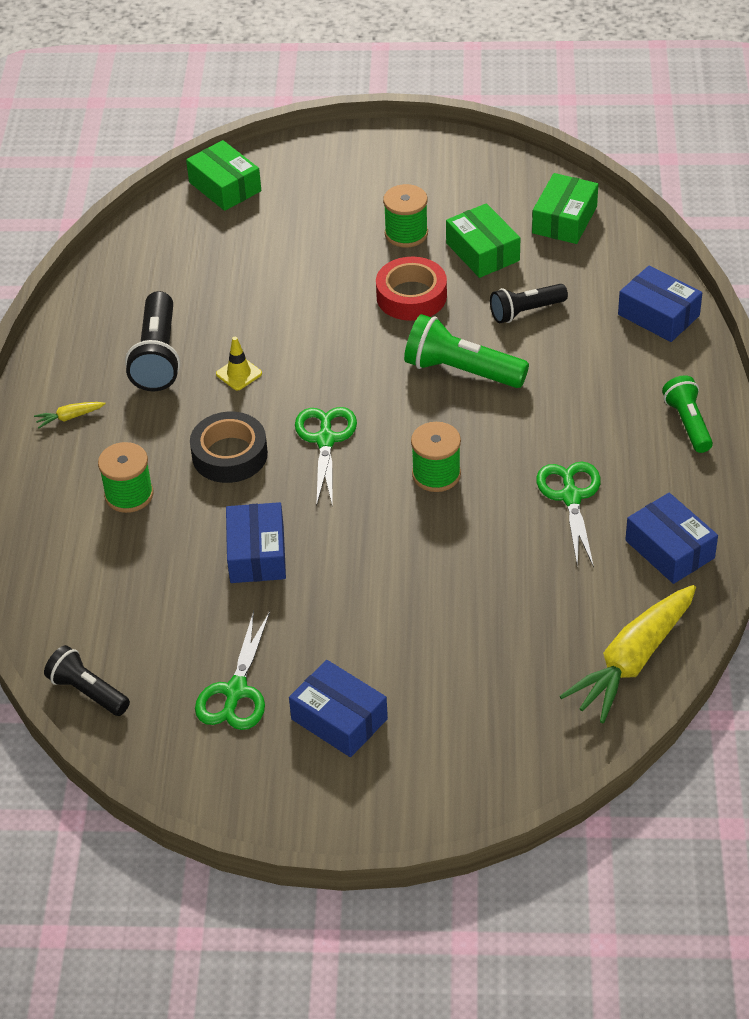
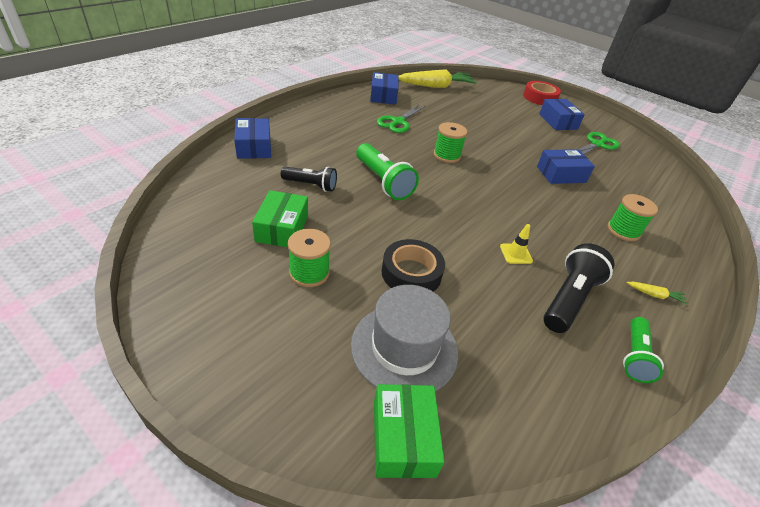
camera: 150 degrees left, 5 degrees down
(88, 691) = (669, 173): black flashlight -> none
(229, 455) = (550, 217): black tape -> black tape (411, 273)
(257, 554) = (561, 174): blue box -> blue box turned 45 degrees clockwise
(271, 231) = (404, 348): none -> grey hat
(326, 440) = (489, 195): green scissors -> none
(411, 296) = (360, 231): red tape -> red tape (540, 98)
(564, 220) = (206, 214): green box -> none
(688, 423) = (316, 114): green flashlight -> green flashlight (634, 356)

